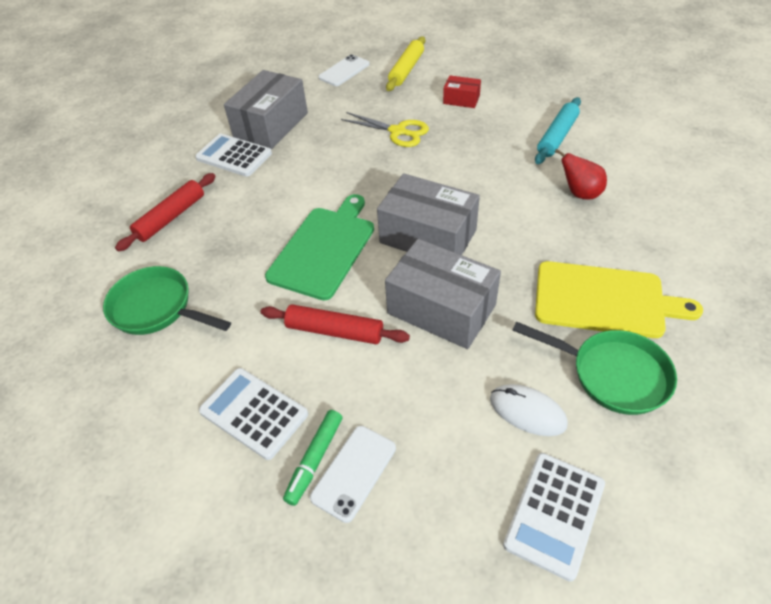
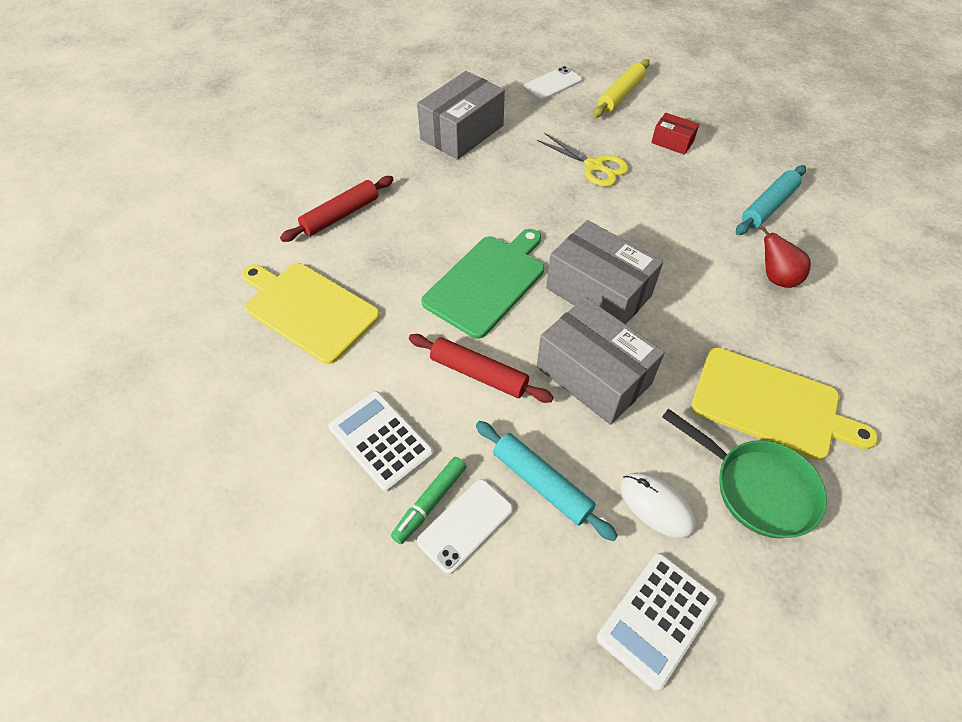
camera: 10 degrees right, 5 degrees up
(156, 308) = (308, 309): green pan -> yellow cutting board
(234, 156) = (417, 160): white calculator -> none
(417, 416) = (541, 483): none -> turquoise rolling pin

